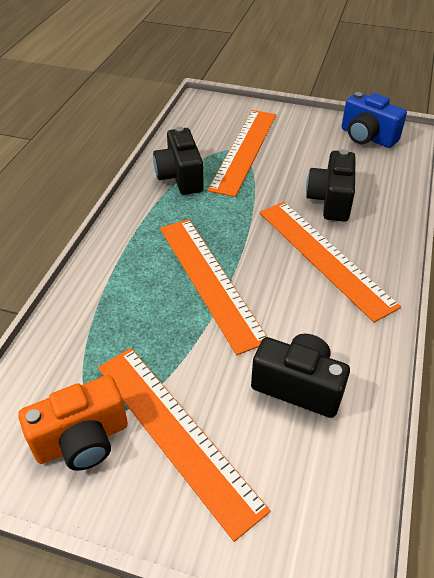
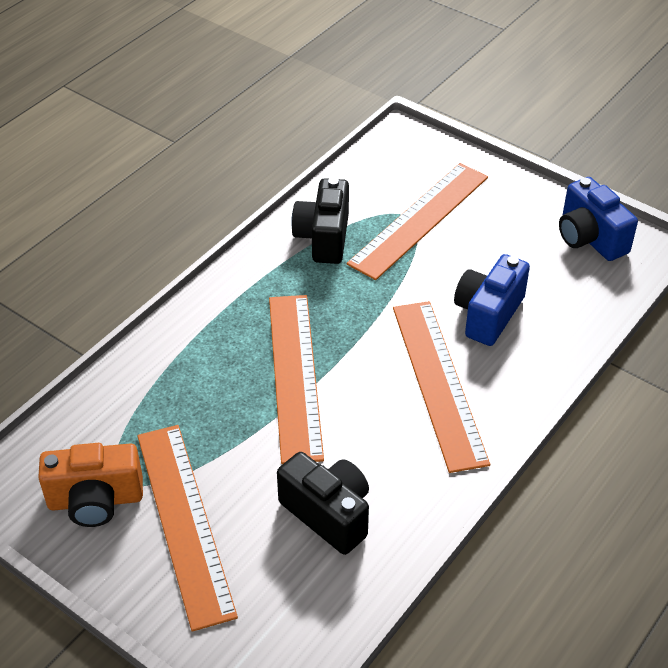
camera: 20 degrees right, 0 degrees up
(330, 200) = (488, 314): black camera -> blue camera

